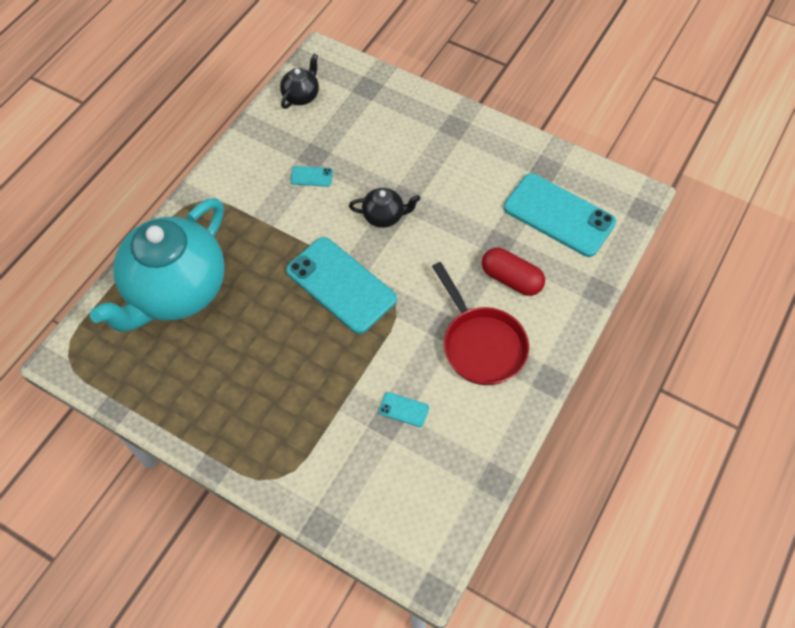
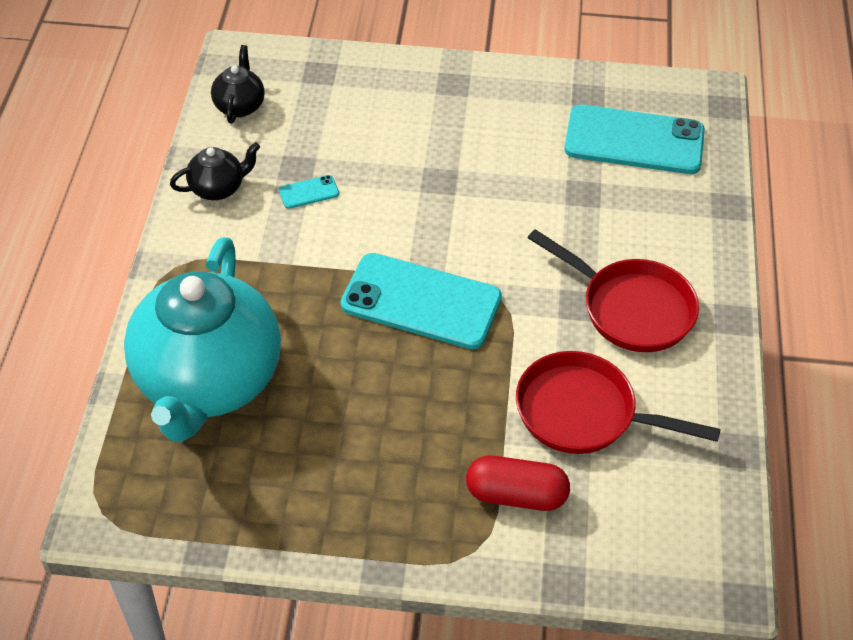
camera: 25 degrees left, 10 degrees down
(384, 216) = (428, 207): black teapot -> black teapot (218, 188)
(403, 409) = (583, 413): turquoise phone -> red pan
(511, 279) = (622, 226): red capsule -> red capsule (516, 495)

